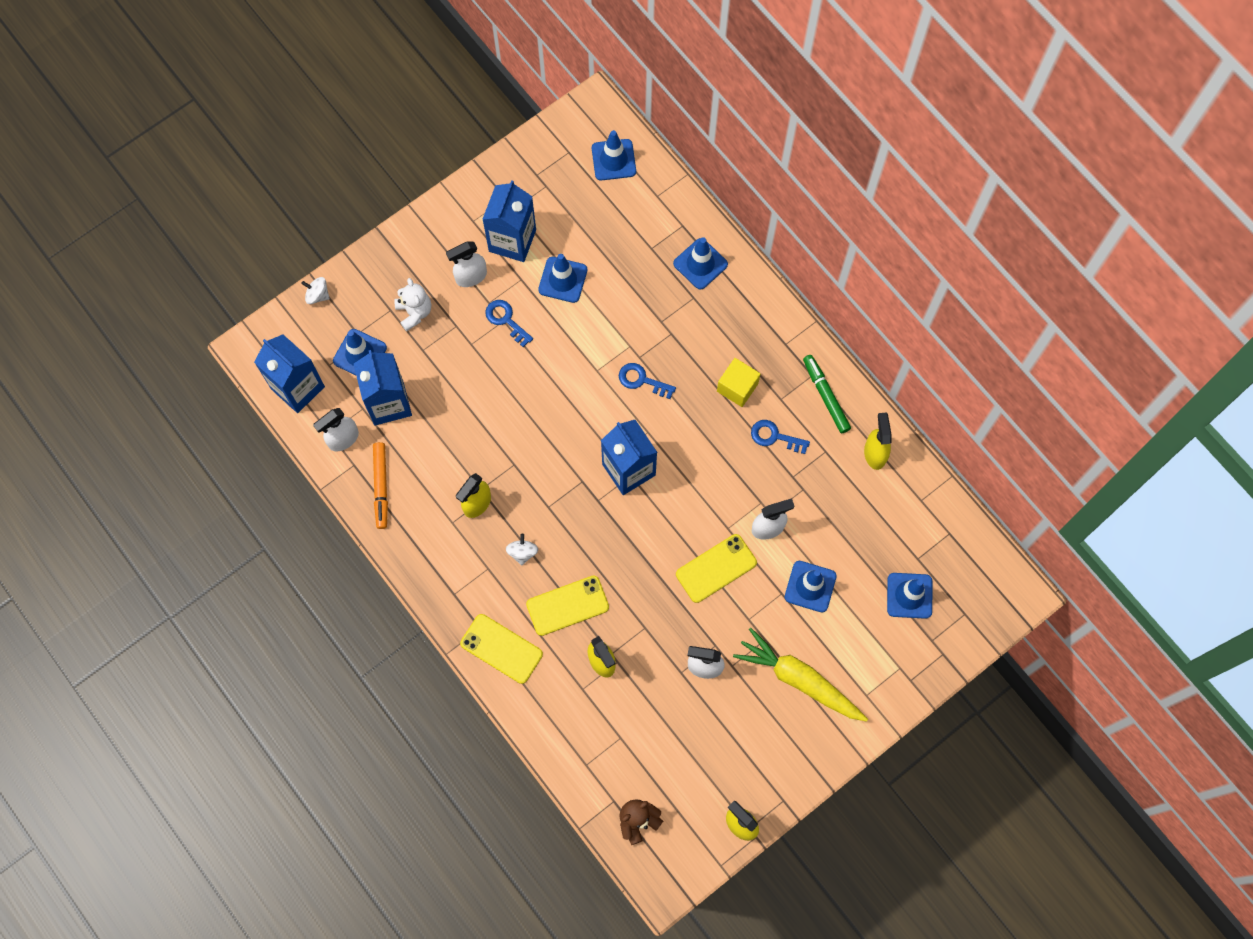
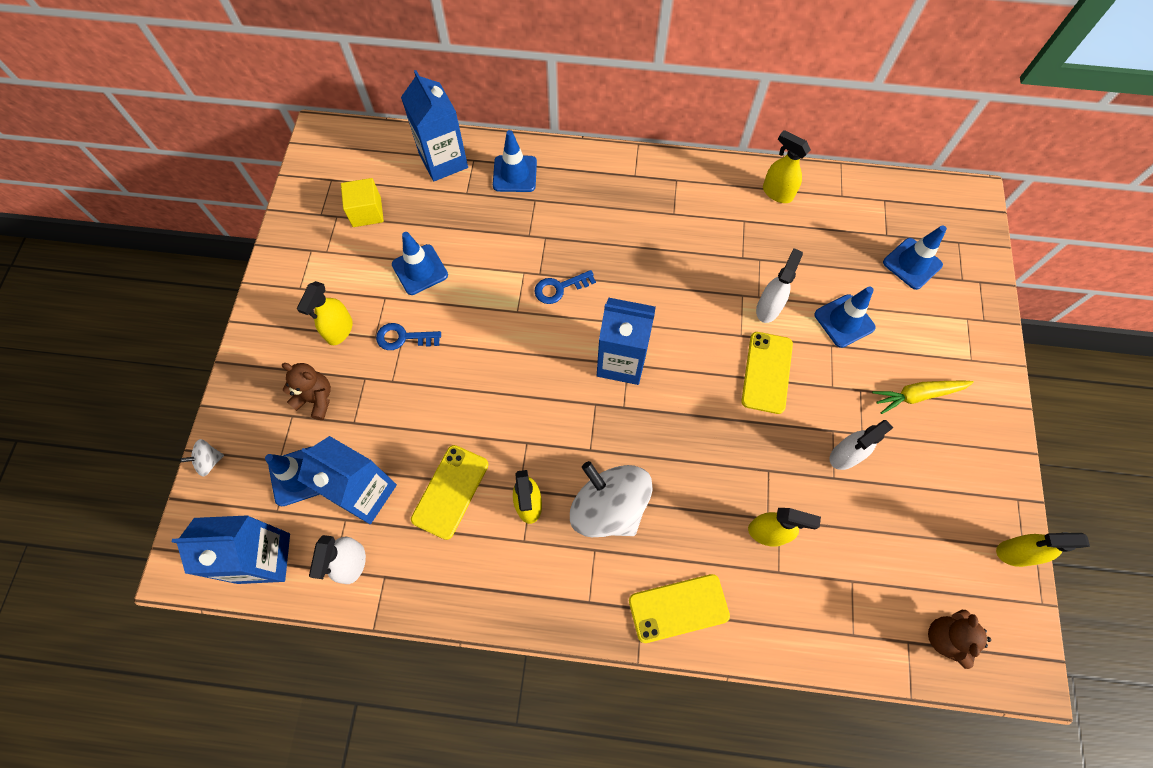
camera: 45 degrees left, 5 degrees down
(381, 487) = (429, 572): orange marker -> none
(414, 312) = (316, 399): white teddy bear -> brown teddy bear
(471, 277) = (339, 330): white spray bottle -> yellow spray bottle
(512, 240) = (348, 275): blue carton -> blue carton (443, 161)
(522, 552) = (609, 507): white spinning top -> white spinning top, size x2.36
(567, 606) = (691, 514): yellow phone -> yellow phone (450, 491)
(613, 160) = (373, 158): blue traffic cone -> none
(737, 387) = (634, 232): yellow cube -> yellow cube (367, 212)
(775, 437) = (699, 242): blue key -> none
(799, 679) = (917, 395): yellow carrot -> yellow carrot, size x0.65
(825, 396) = (701, 185): green marker -> none

